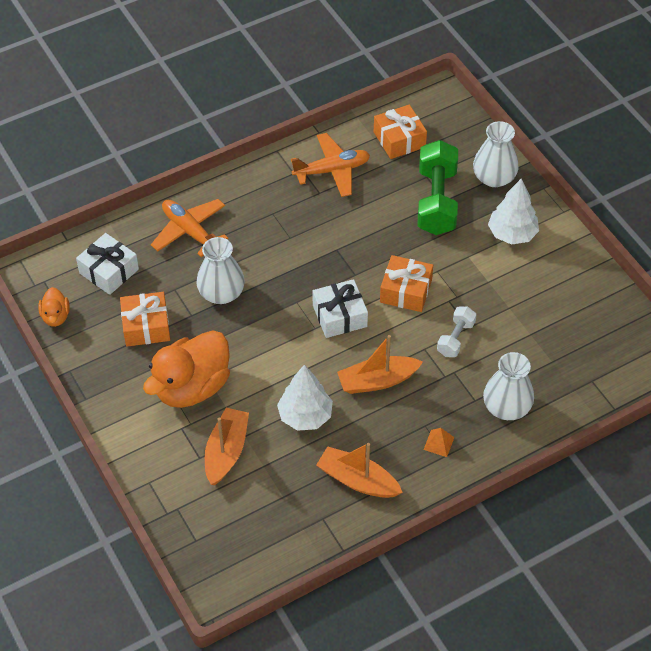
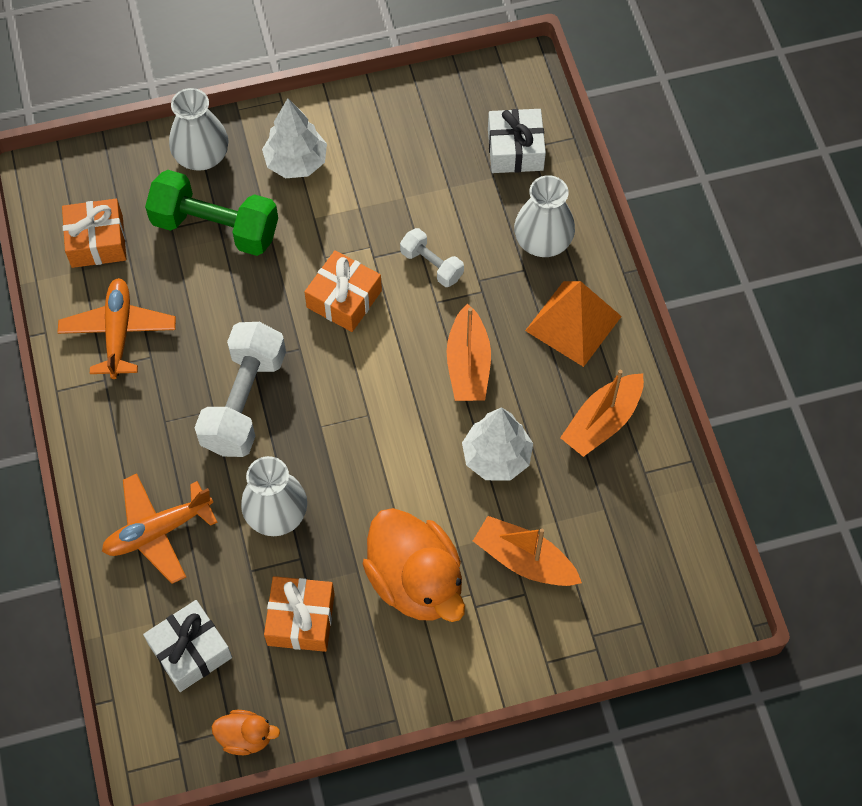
camera: 75 degrees left, 10 degrees up
(302, 253) = (244, 402): none -> white dumbbell
(339, 316) = (358, 382): white gift -> white gift (515, 150)
(439, 443) = (573, 323): orange pyramid -> orange pyramid, size x2.34

